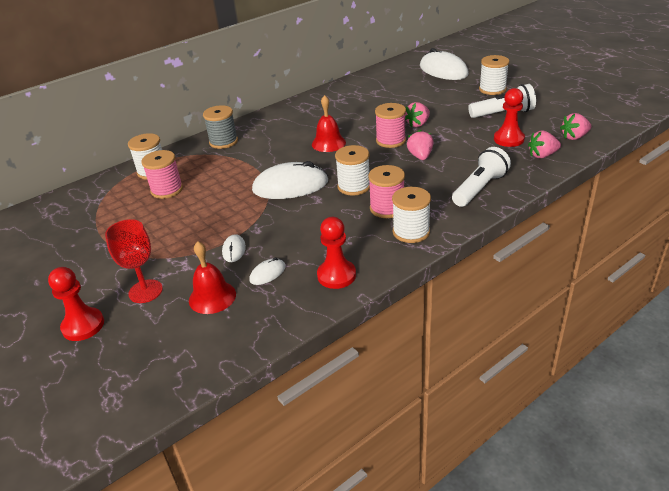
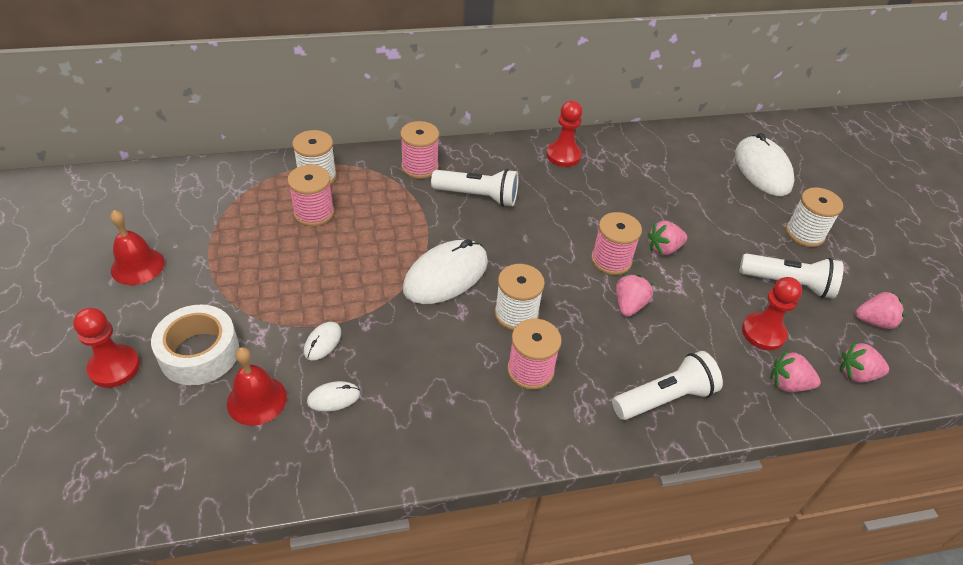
camera: 20 degrees right, 10 degrees up
(145, 291) = (199, 353): red goblet -> white tape
(223, 142) = (419, 167): grey spool -> pink spool
(277, 142) = (478, 196): none -> white flashlight
(290, 186) = (446, 275): white mouse -> white mouse turned 60 degrees counterclockwise
(328, 143) = (534, 227): red bell -> red bell (137, 266)
(336, 275) = (403, 444): red pawn -> red pawn (563, 155)
(411, 232) = (532, 424): white spool -> none
(563, 112) = (874, 321): none -> pink strawberry

